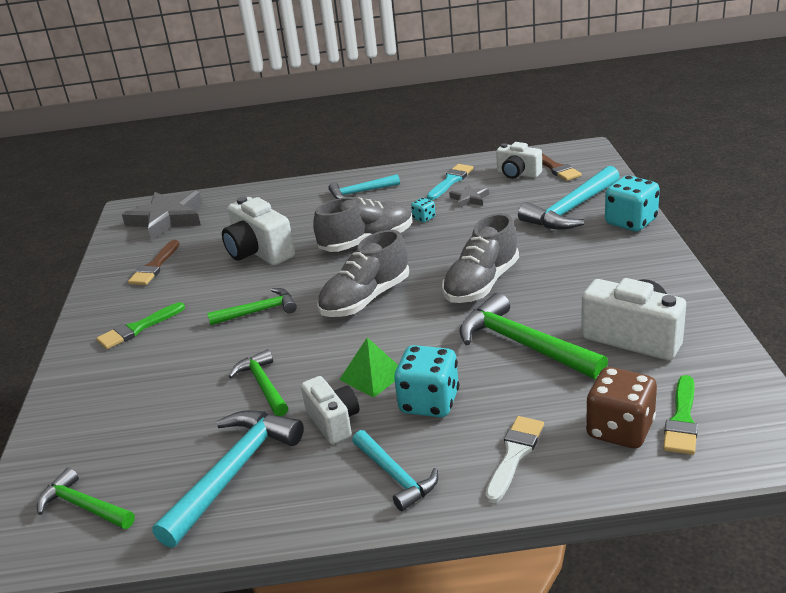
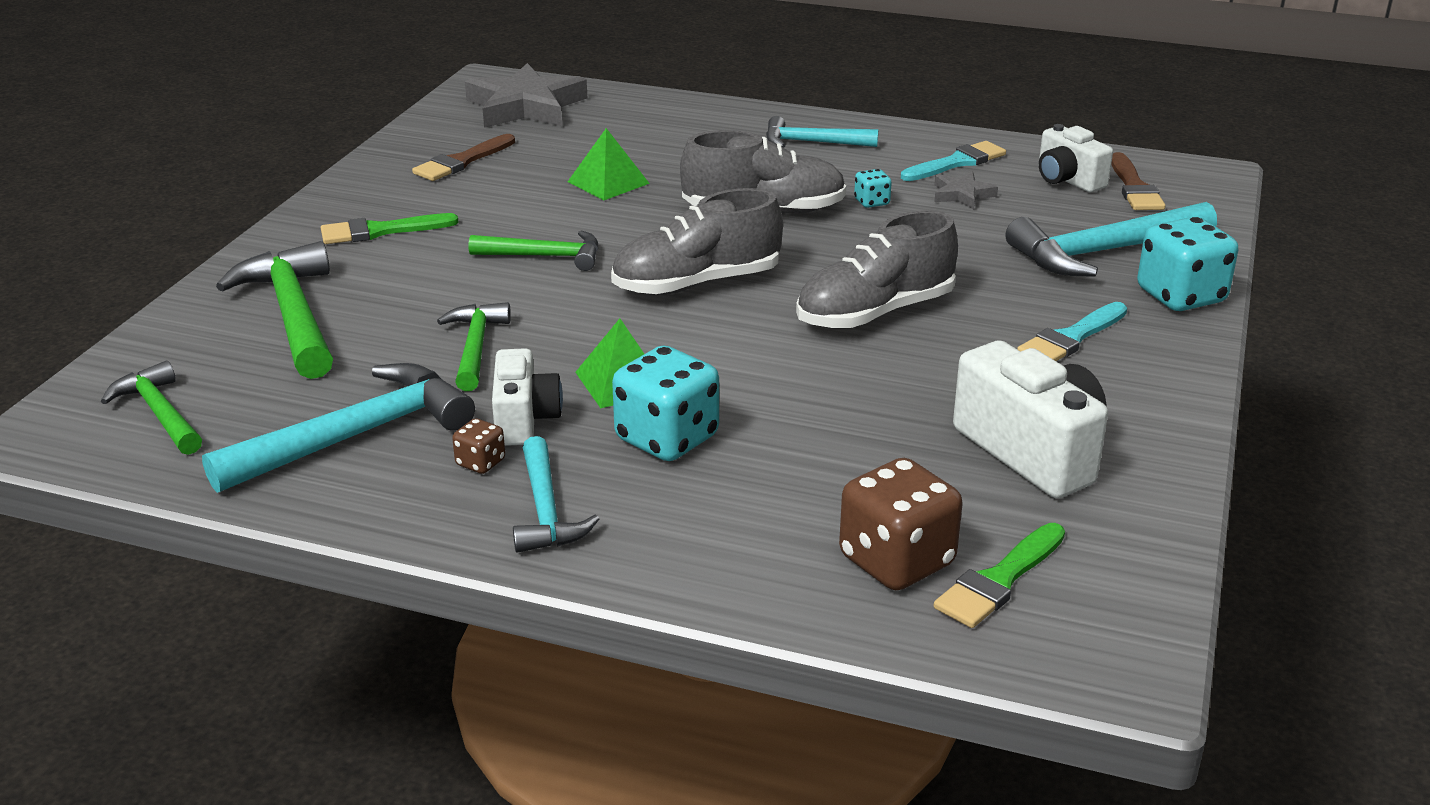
camera: 20 degrees right, 0 degrees up
(259, 252) = (608, 182): white camera -> green pyramid
(329, 460) = (480, 463): none -> brown dice
(514, 454) = (722, 540): white brush -> none
(523, 344) = (861, 409): green hammer -> green hammer (293, 315)
(597, 264) = (1071, 338): none -> turquoise brush

